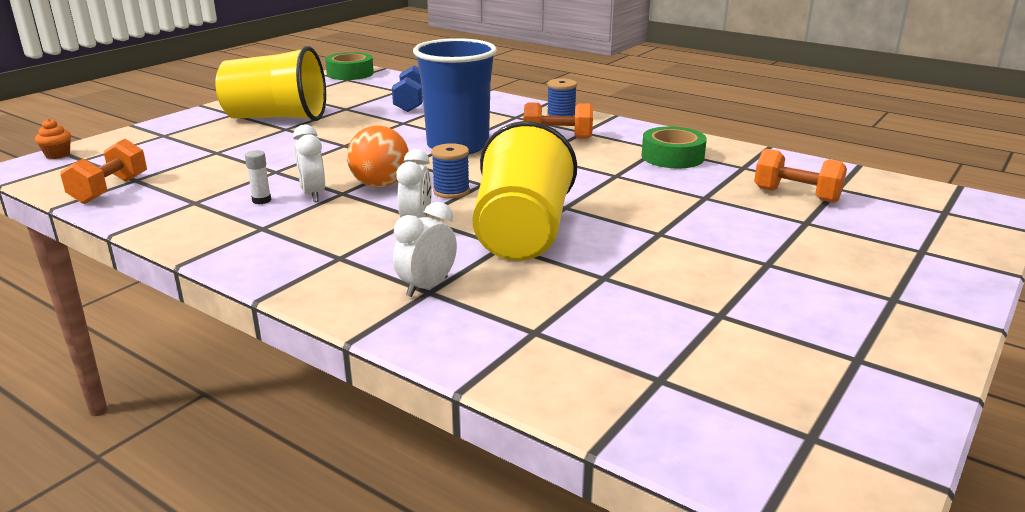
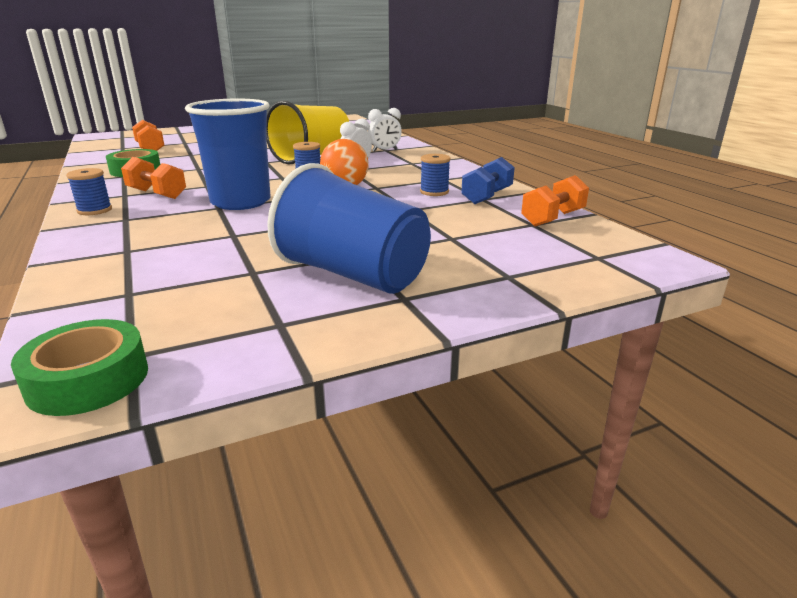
camera: 150 degrees left, 0 degrees up
(57, 155) = (634, 270): orange cupcake -> none
(261, 200) = (434, 192): white glue stick -> blue spool
(276, 117) = (353, 275): yellow cup -> blue cup
(313, 195) = (396, 189): white clock -> none
(411, 103) = (169, 261): blue dumbbell -> blue dumbbell (487, 196)

